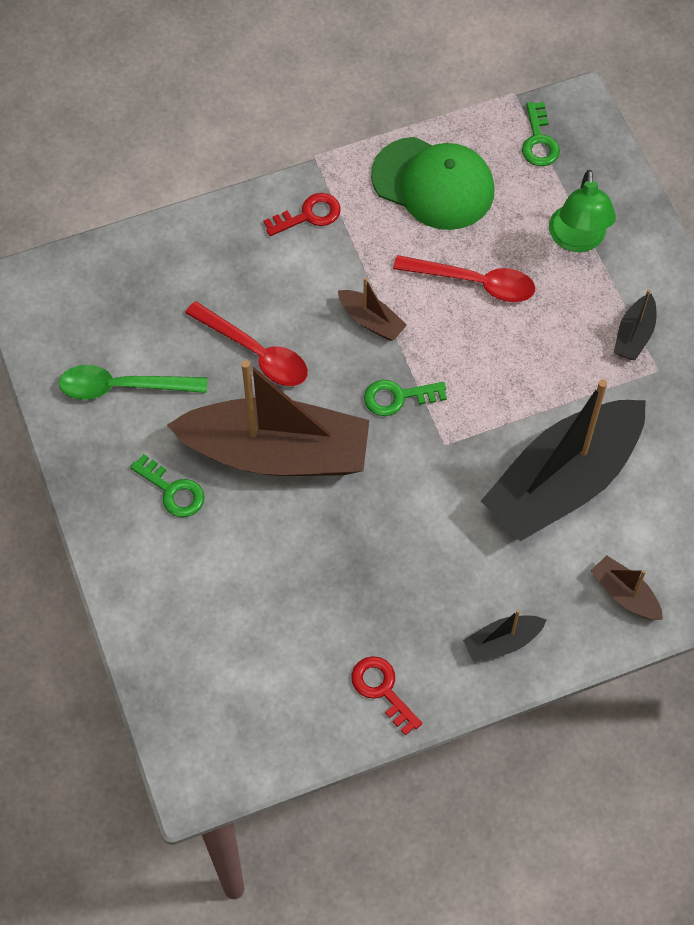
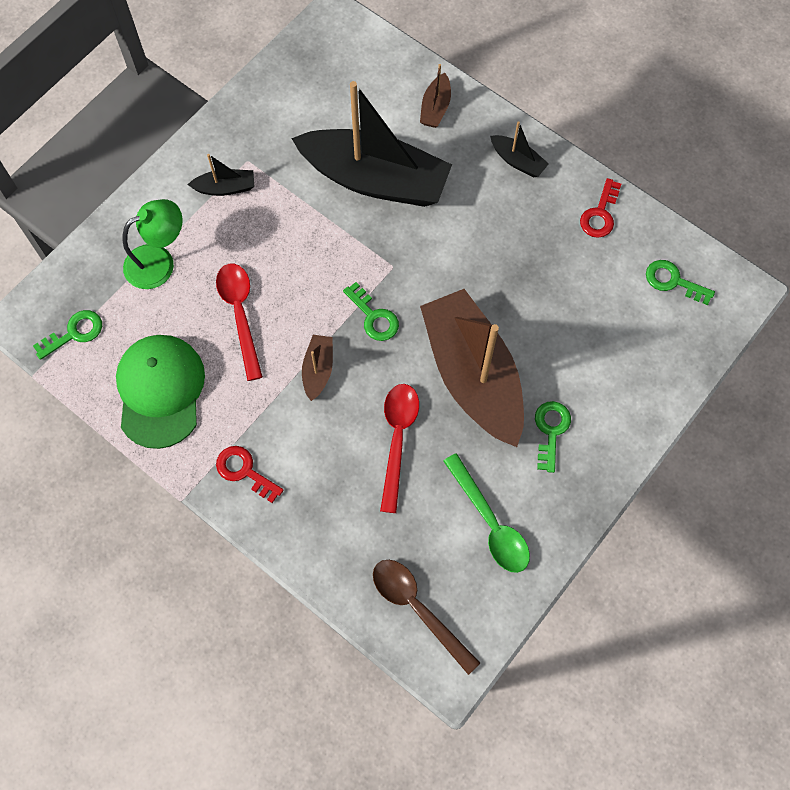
camera: 120 degrees left, 5 degrees up
(89, 288) = (417, 608): none -> brown spoon
(253, 715) = (673, 281): none -> green key

